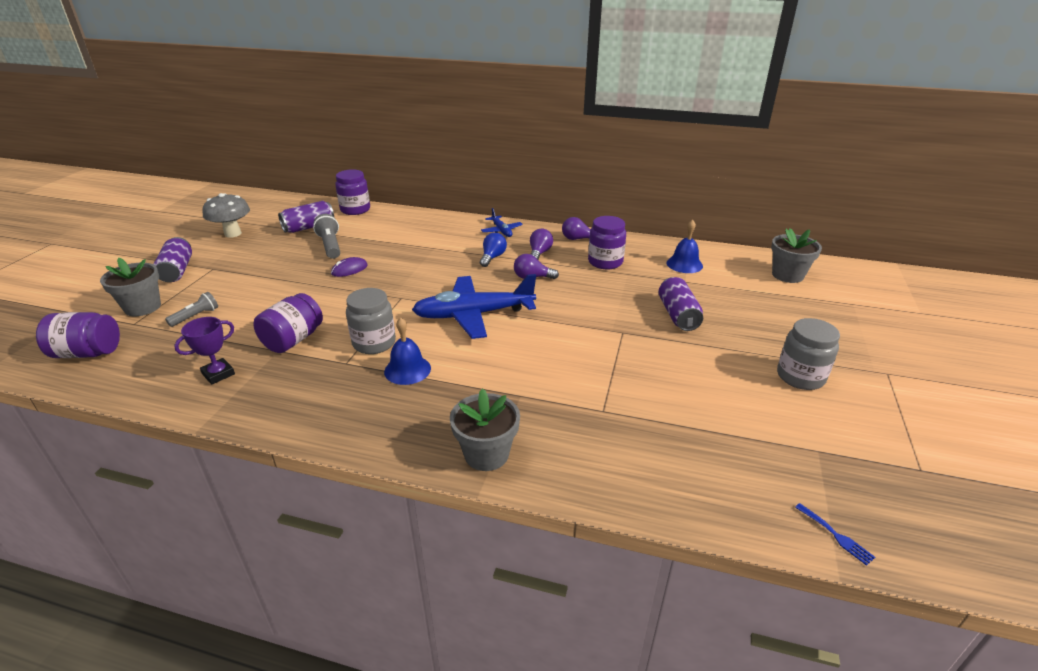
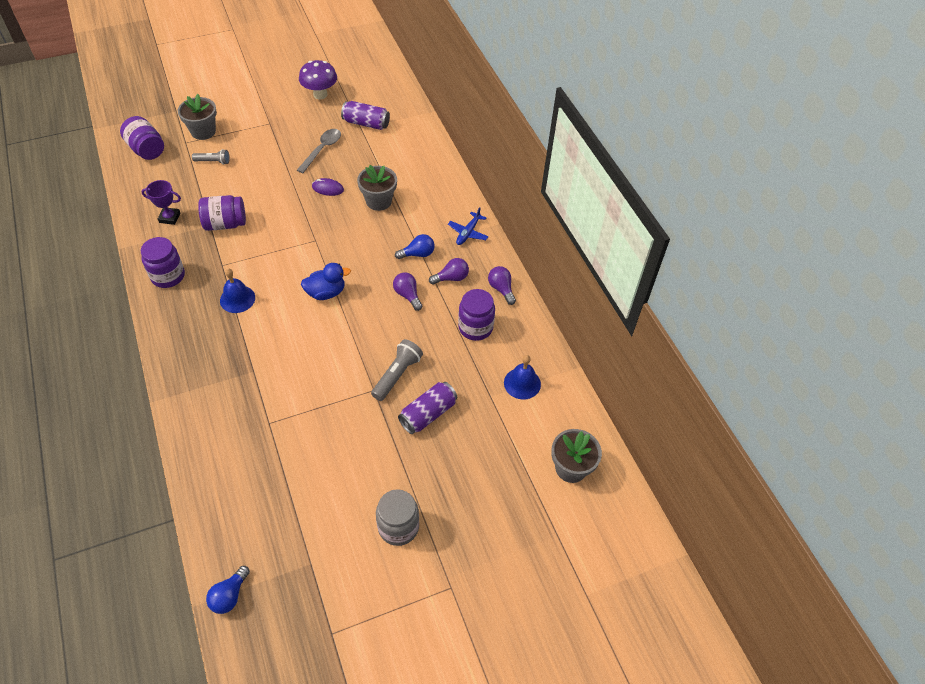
camera: 50 degrees right, 20 degrees up
(177, 271) = (252, 110): purple can -> none
(233, 234) = (320, 95): grey mushroom -> purple mushroom
(298, 256) = (322, 150): none -> grey spoon
(330, 246) = (350, 154): grey flashlight -> grey flashlight (397, 375)
(355, 210) = (418, 126): purple jar -> purple jar (168, 276)
(374, 343) = (252, 264): grey jar -> none
(473, 315) = (326, 292): blue plane -> blue duck
(486, 454) = (187, 386): grey flower pot -> grey flower pot (378, 201)
(836, 535) = (229, 595): blue fork -> blue light bulb

